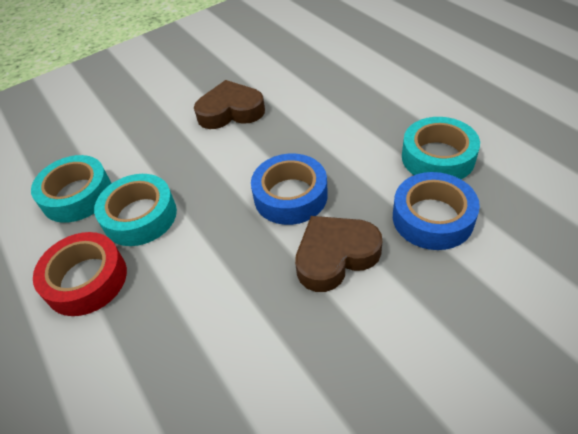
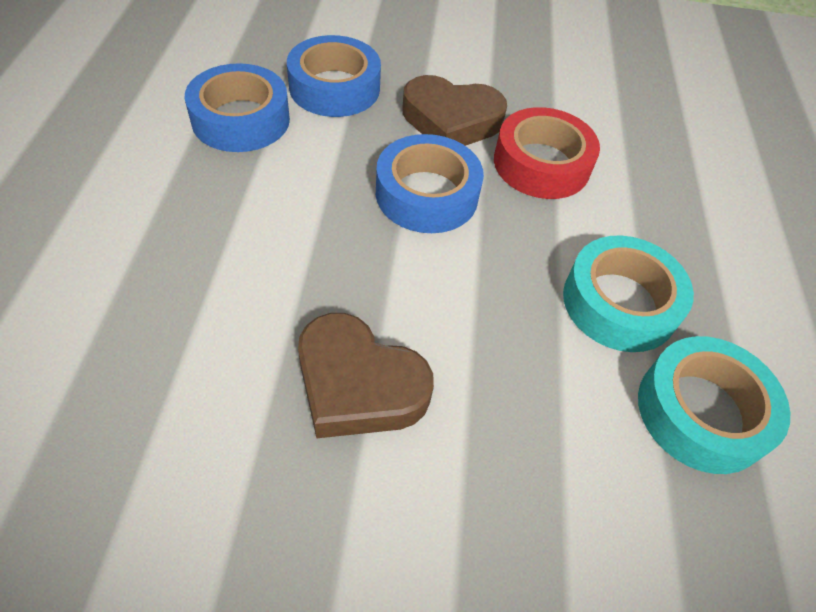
camera: 150 degrees left, 5 degrees up
(86, 280) = (718, 270): red tape -> red tape (541, 164)
(438, 157) = (241, 119): turquoise tape -> blue tape

